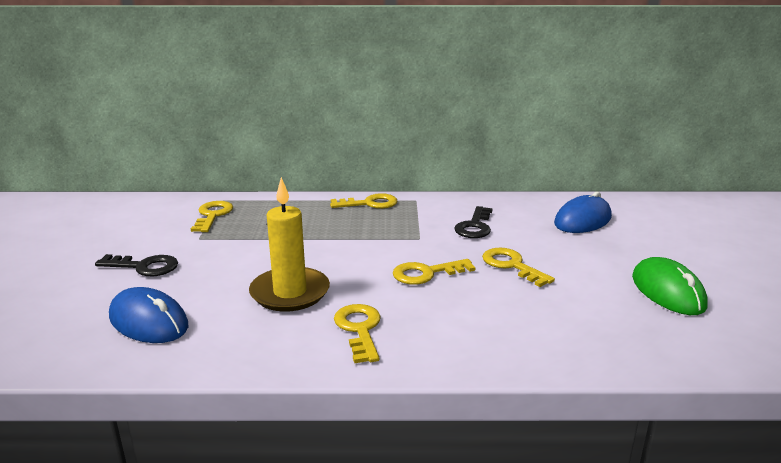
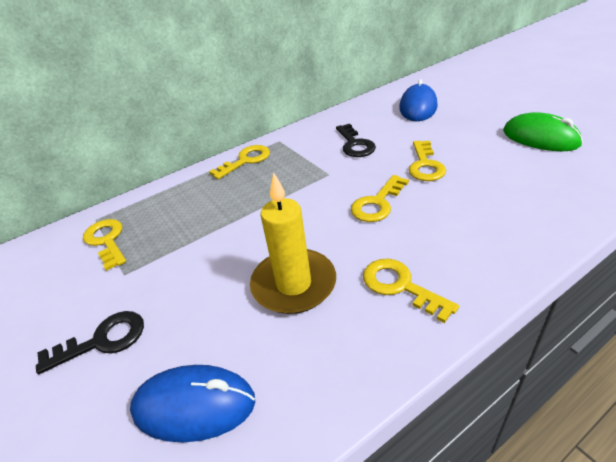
camera: 30 degrees left, 15 degrees up
(511, 265) = (425, 165): yellow key -> yellow key turned 105 degrees counterclockwise

